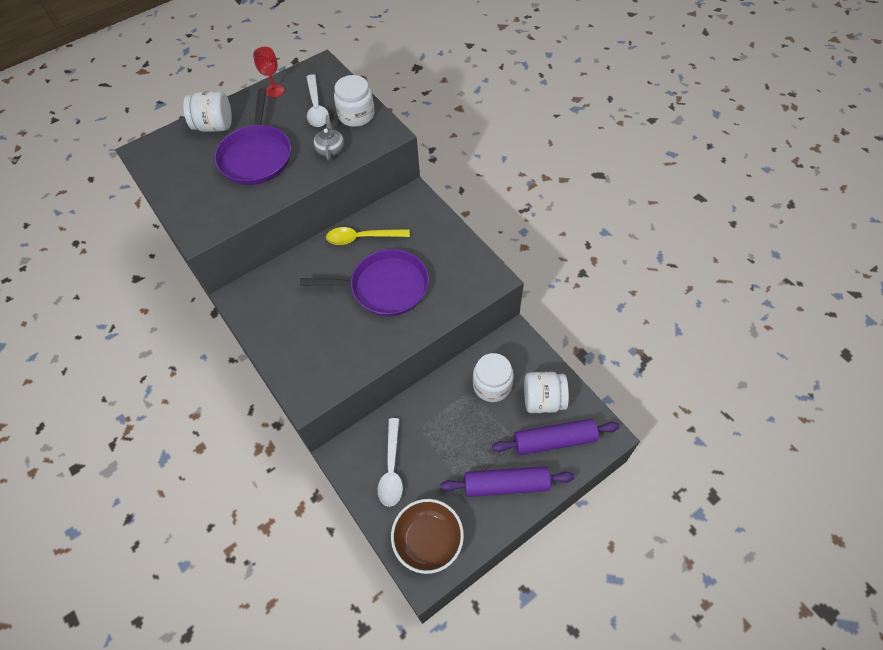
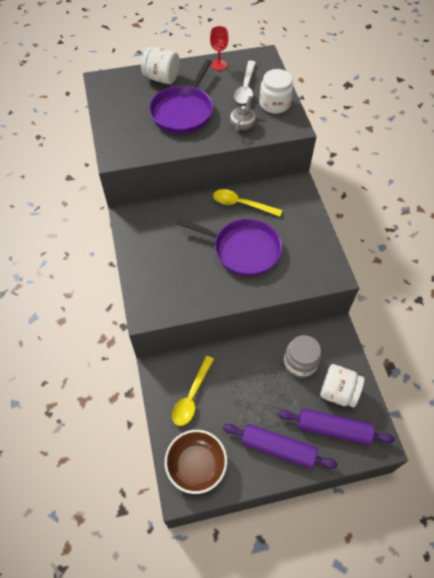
camera: 20 degrees right, 0 degrees up
(391, 469) = (192, 396): white spoon -> yellow spoon
(492, 385) = (300, 362): white jar -> grey jar

